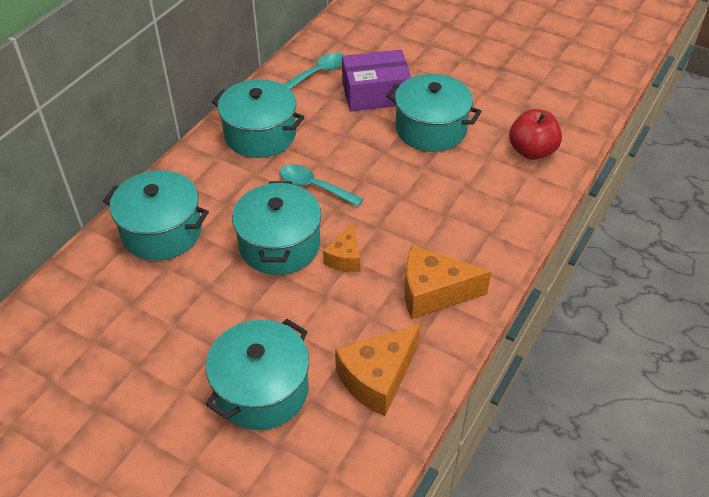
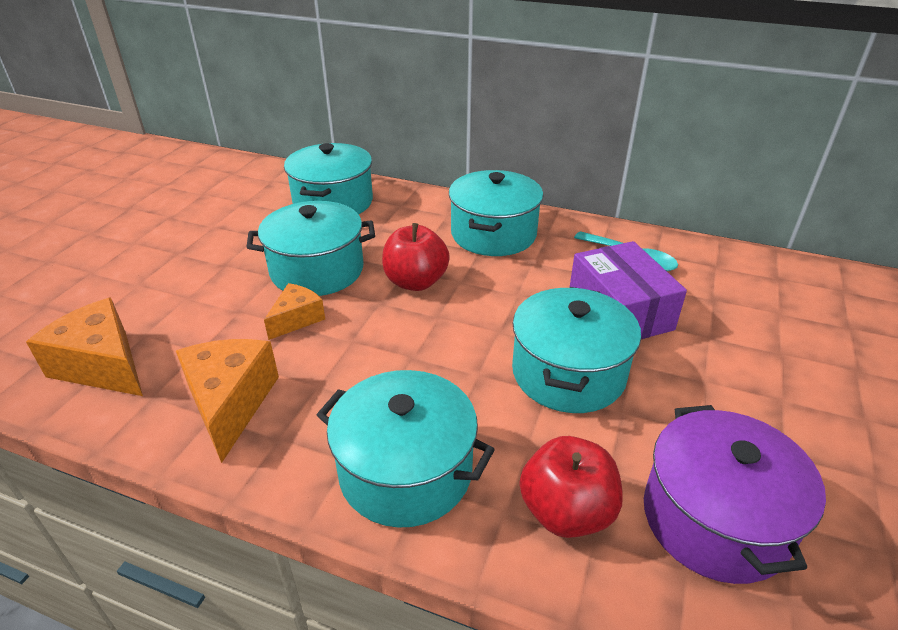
camera: 80 degrees right, 10 degrees down
(261, 390) = (117, 286): turquoise pot -> turquoise pot (405, 471)
(314, 186) = (415, 282): turquoise spoon -> red apple
(345, 258) = (297, 319): orange cheese -> orange cheese turned 120 degrees clockwise
(538, 104) = (715, 519): none -> purple pot

